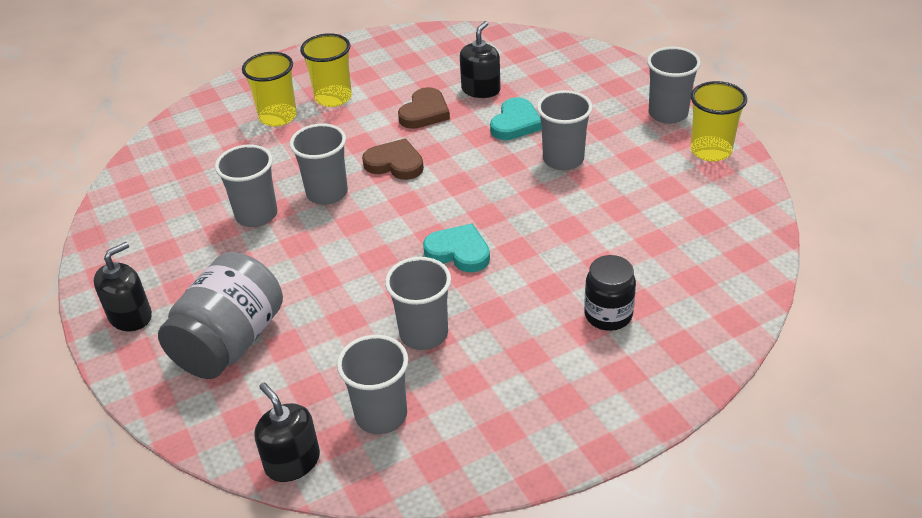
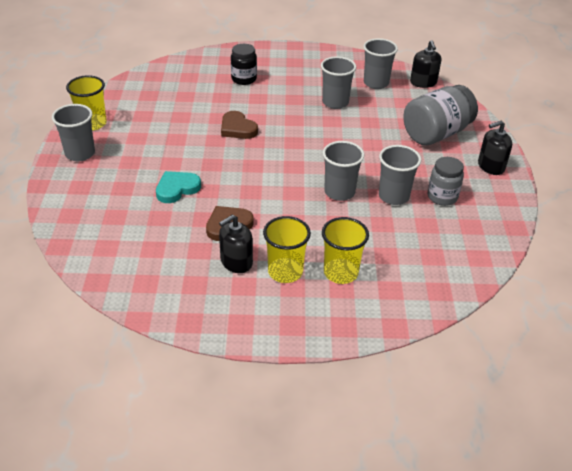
camera: 155 degrees left, 0 degrees up
(192, 239) = (442, 197): none -> grey jar
(395, 163) = (281, 194): brown heart -> brown heart (237, 128)
(458, 252) = (287, 129): turquoise heart -> none
(481, 89) = (170, 226): black soap dispenser -> black soap dispenser (236, 262)
(563, 159) = (177, 153): grey cup -> none

